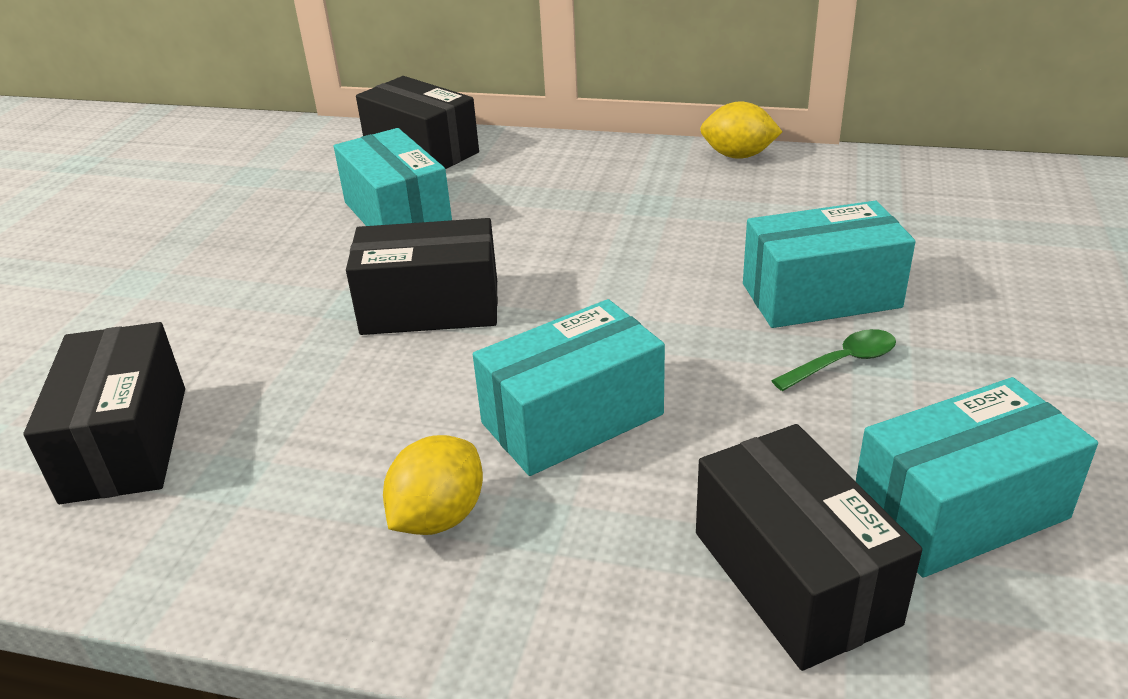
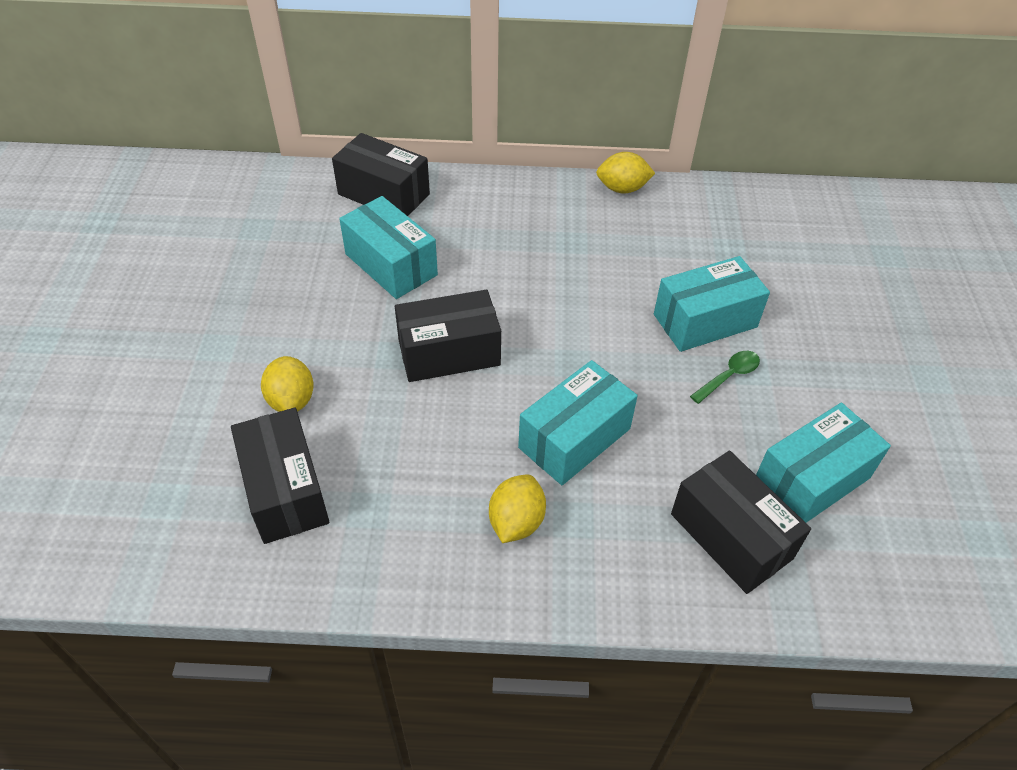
camera: 15 degrees left, 15 degrees up
(194, 343) = (291, 400): none -> yellow lemon

